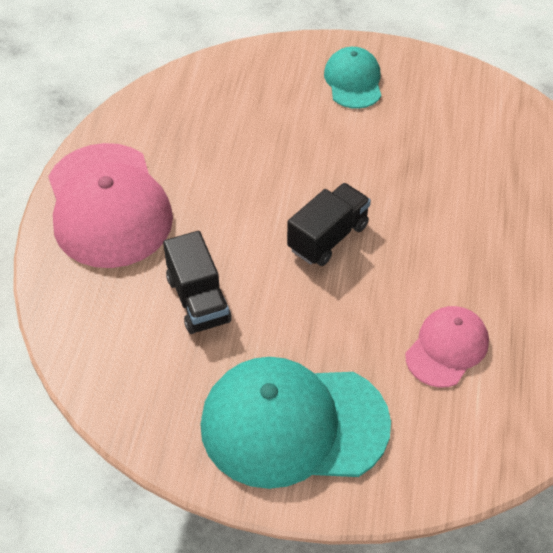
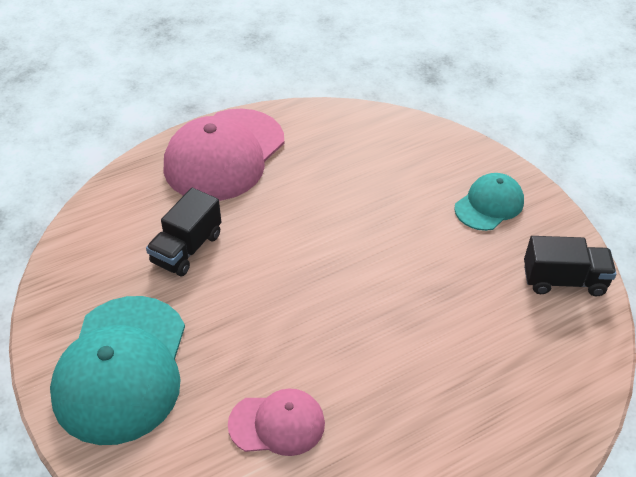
camera: 50 degrees right, 5 degrees down
(293, 424) = (122, 368): turquoise cap -> turquoise cap turned 135 degrees counterclockwise
(328, 237) = (315, 284): black truck -> black truck (563, 280)

